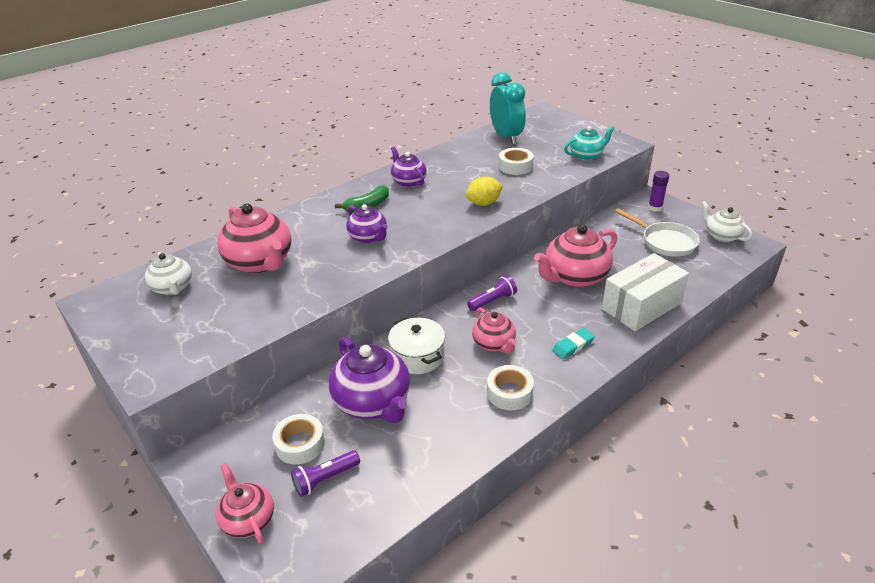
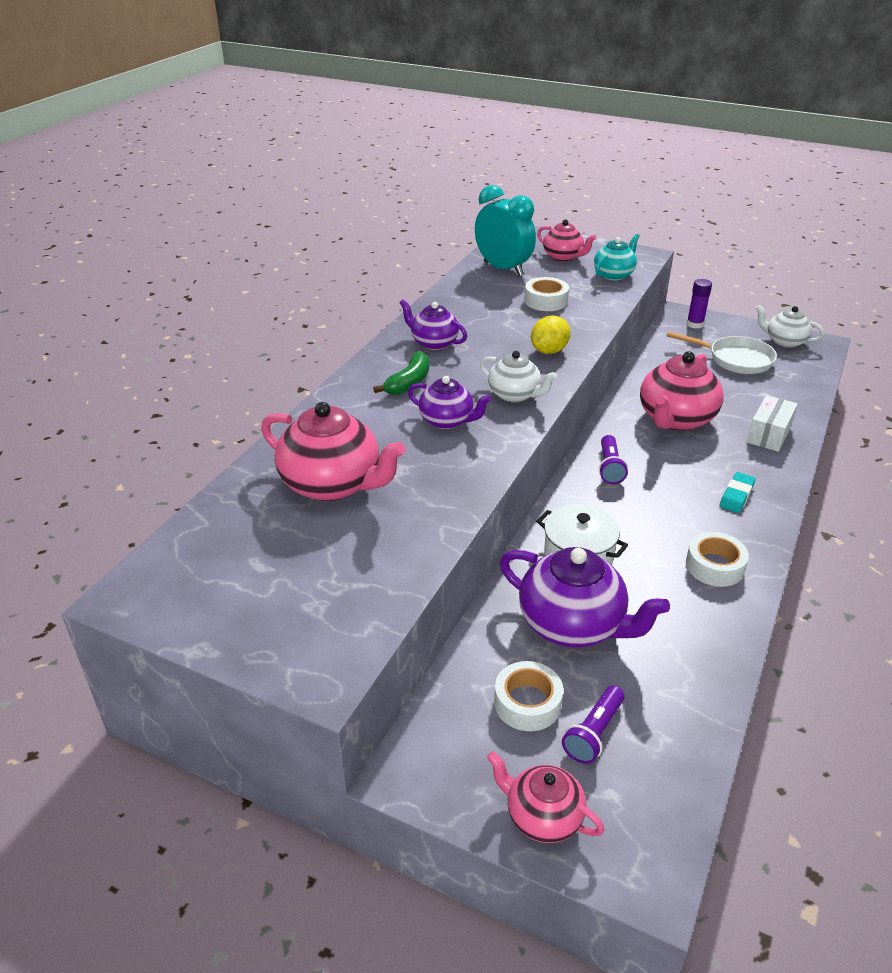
camera: 25 degrees left, 0 degrees up
(173, 288) = (237, 548): white teapot -> white teapot (515, 395)
(493, 301) = (610, 468): purple flashlight -> purple flashlight turned 150 degrees clockwise
(494, 344) = (652, 516): pink teapot -> pink teapot (563, 257)
(641, 306) = (769, 434): white box -> white box, size x0.61

